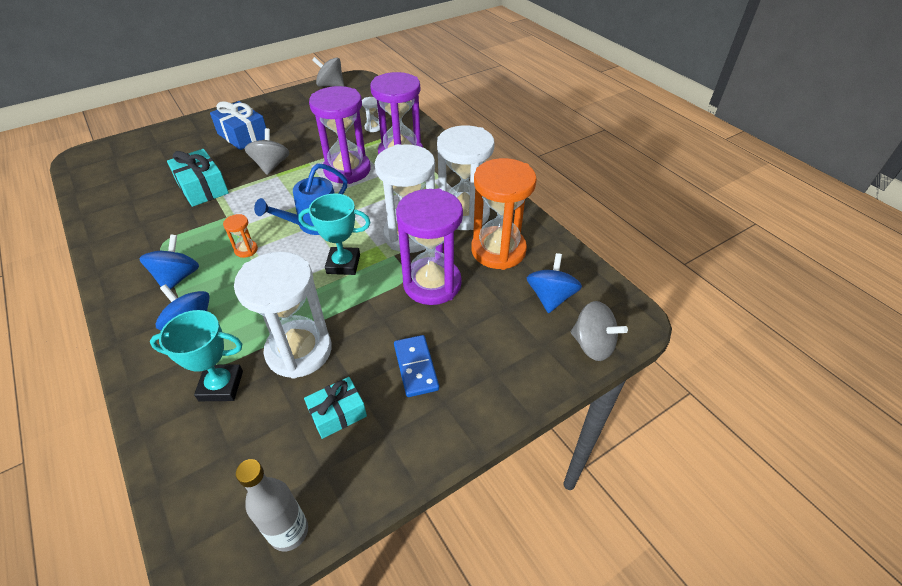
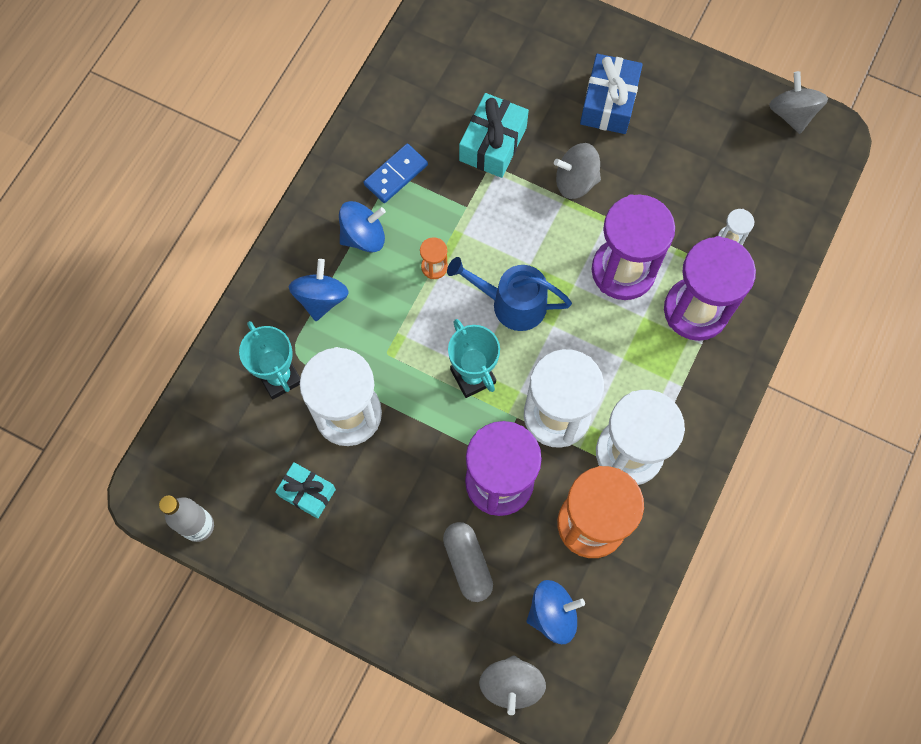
camera: 60 degrees right, 25 degrees up
(271, 165) = (575, 181): grey spinning top -> grey spinning top turned 150 degrees counterclockwise
(416, 367) = (389, 529): blue domino -> blue domino (396, 175)
(480, 329) = (467, 563): none -> grey capsule

